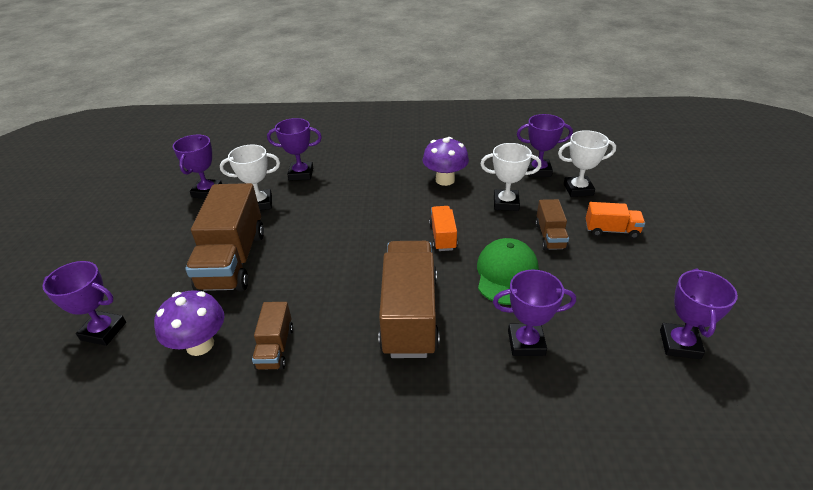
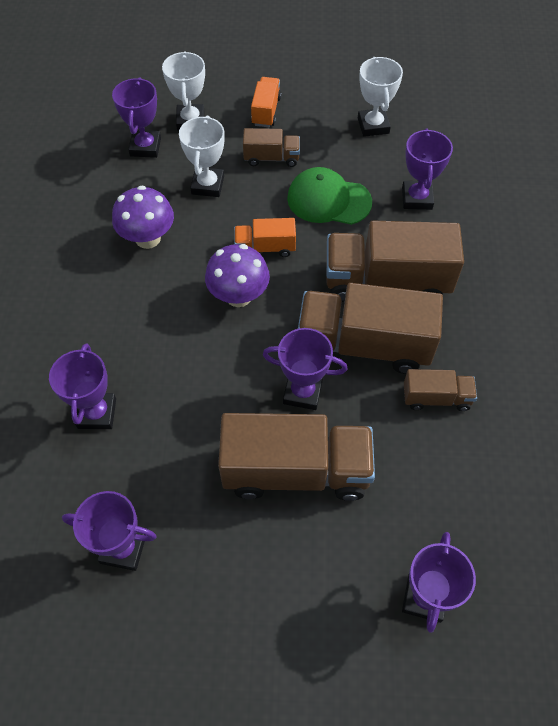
camera: 90 degrees left, 20 degrees up
(200, 344) = (437, 475): purple mushroom -> purple mushroom (238, 296)
(260, 203) = (168, 460): white trophy -> white trophy (373, 126)
(339, 298) = (364, 345): none -> brown truck
(679, 344) = (412, 106): purple trophy -> purple trophy (302, 392)

